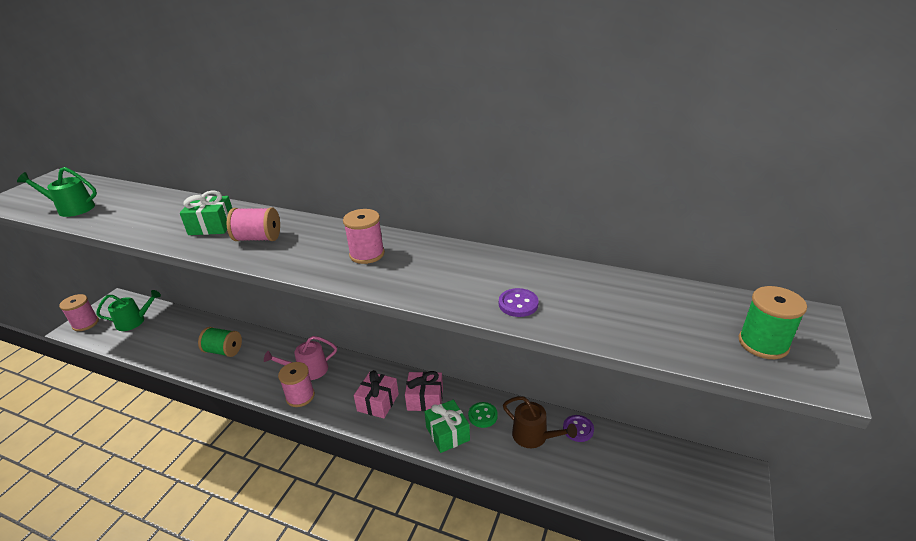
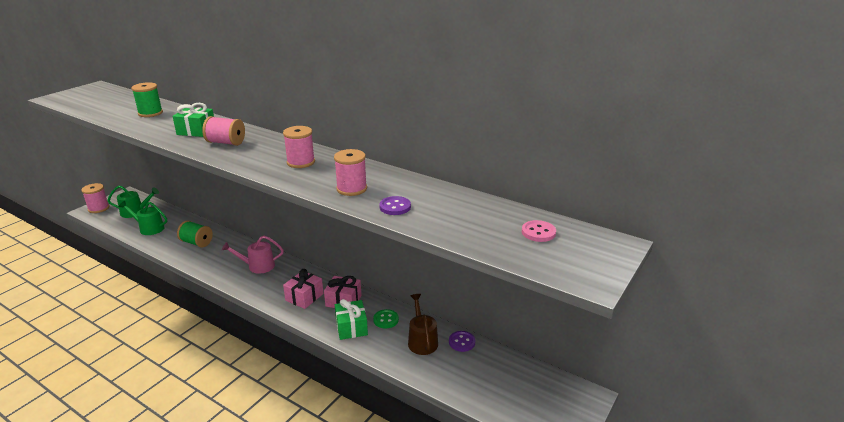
camera: 10 degrees right, 5 degrees down
(72, 208) = (101, 108): green watering can -> green watering can (149, 228)
(300, 396) = (244, 283): pink spool -> pink spool (351, 189)
(534, 436) = (422, 341): brown watering can -> brown watering can turned 150 degrees counterclockwise
(708, 315) = (538, 232): none -> pink button
(763, 343) = (566, 255): green spool -> green spool (150, 113)

